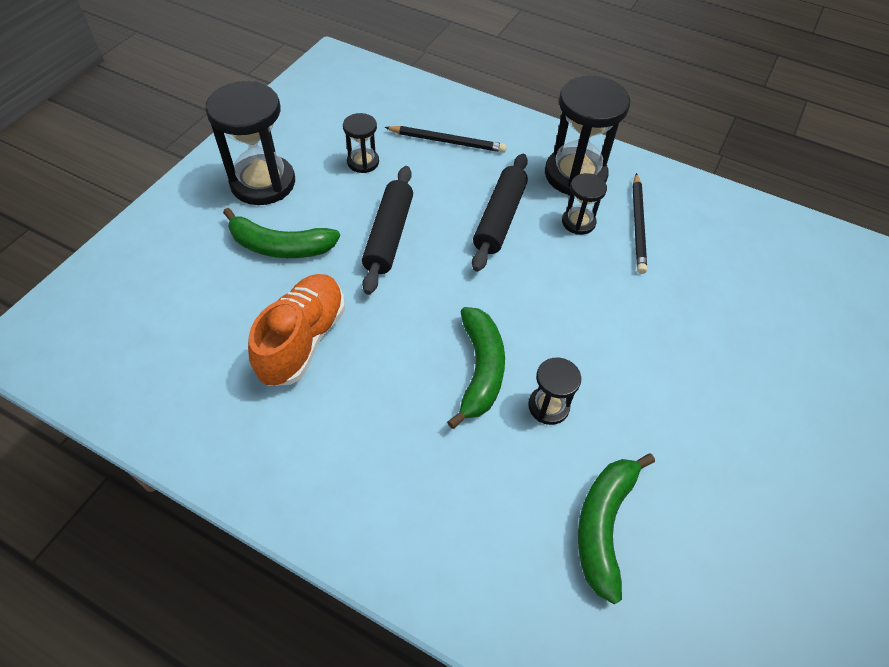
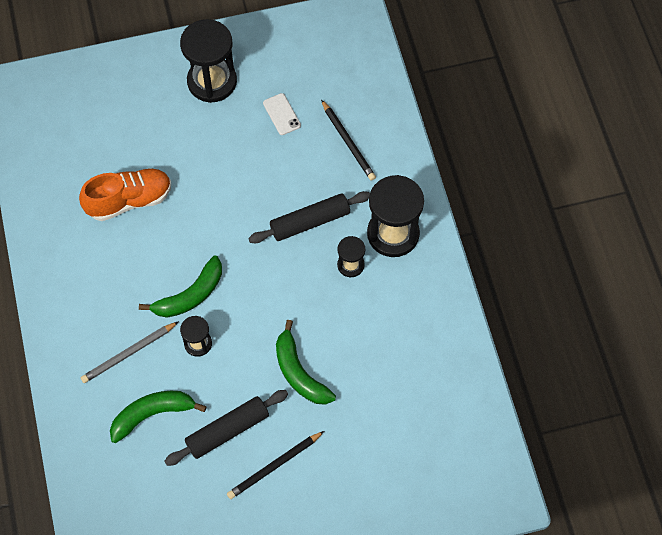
camera: 50 degrees right, 10 degrees up
(280, 246) = (176, 134): green banana -> green banana (299, 372)
(363, 162) = (281, 114): black hourglass -> white phone
(389, 236) = (238, 178): black rolling pin -> black rolling pin (227, 431)
(495, 488) = (129, 353): none -> grey pencil
(638, 225) = (382, 299): black pencil -> black pencil (274, 466)

